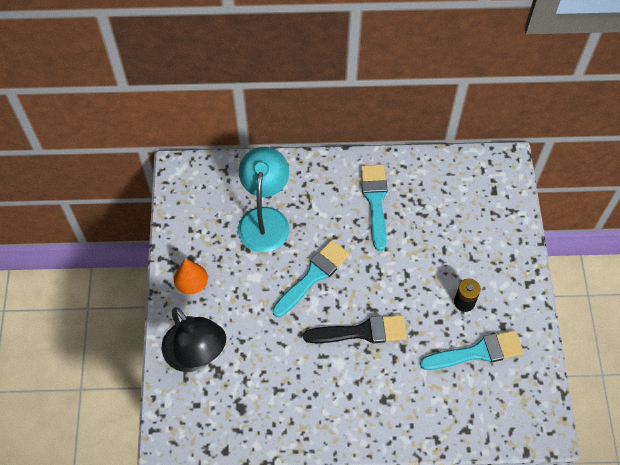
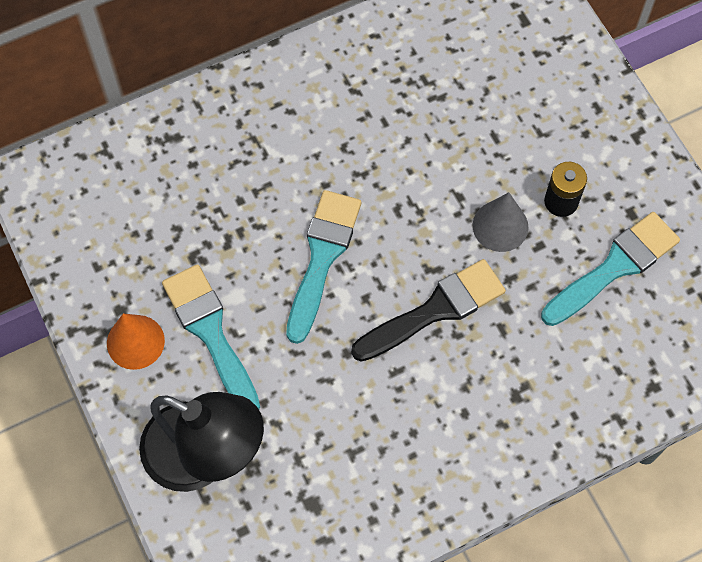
camera: 25 degrees left, 5 degrees up
(265, 219) = (205, 201): turquoise lamp -> none
(375, 202) = (360, 106): turquoise brush -> turquoise brush (211, 333)
(422, 301) = (500, 226): none -> grey cone

